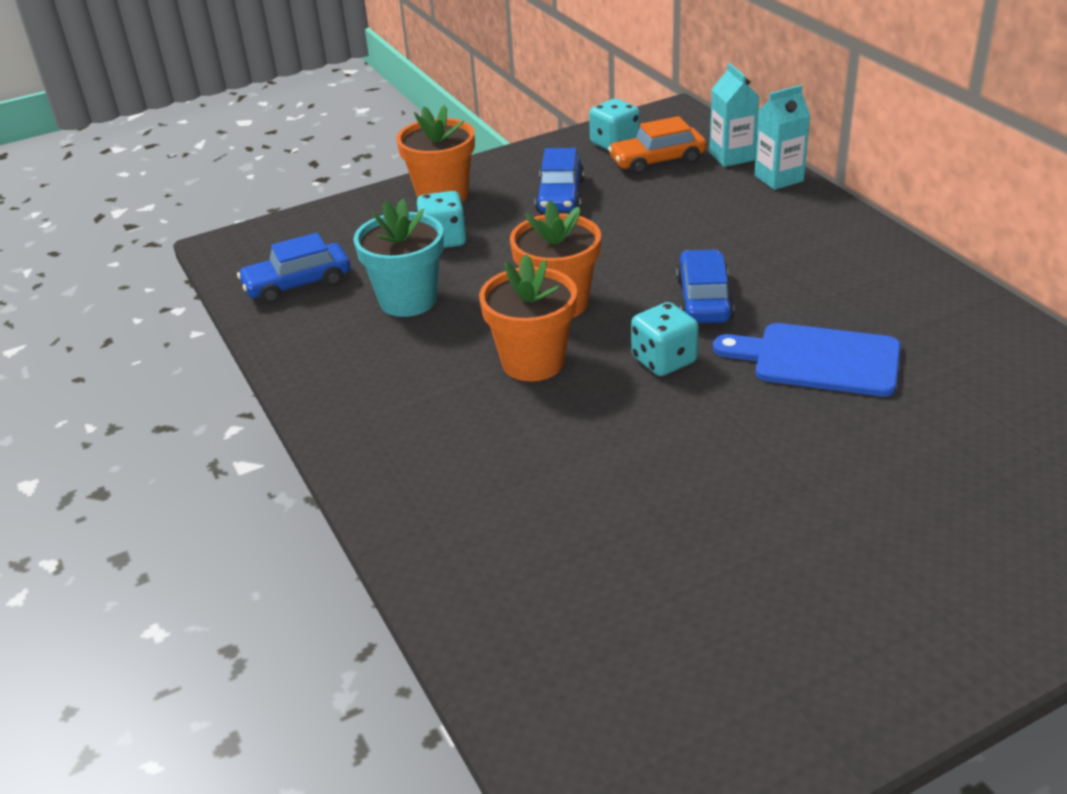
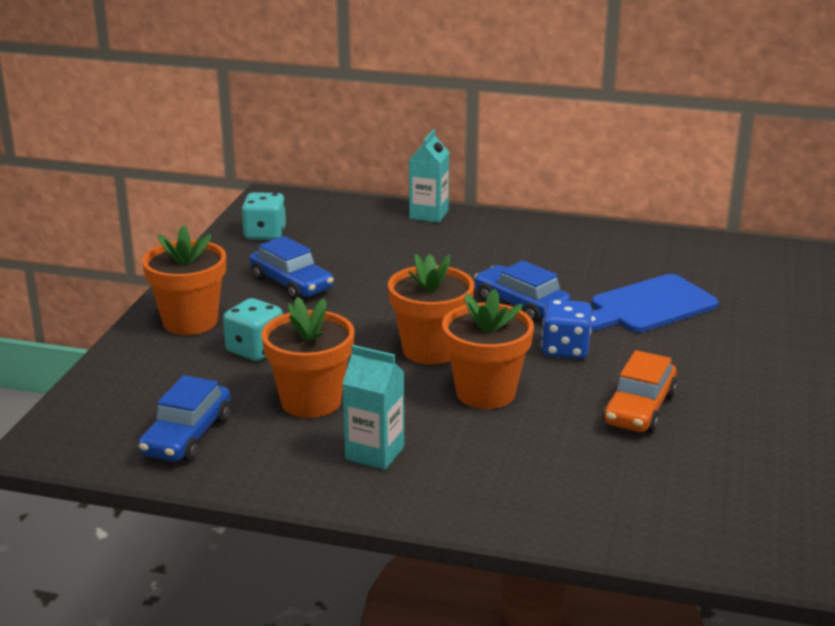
camera: 50 degrees left, 10 degrees down
(408, 300) = (311, 401): turquoise flower pot -> orange flower pot
(657, 161) = (321, 234): orange car -> orange car (639, 409)
(664, 360) = (565, 350): turquoise dice -> blue dice
(731, 156) = (370, 212): turquoise carton -> turquoise carton (375, 453)

